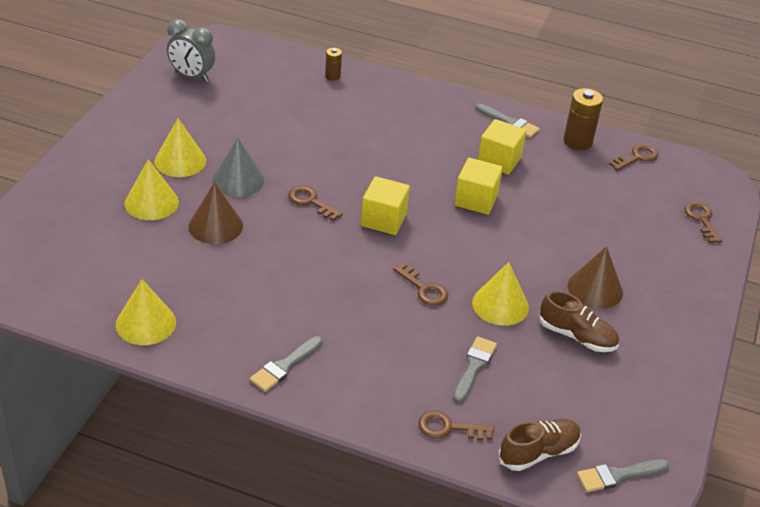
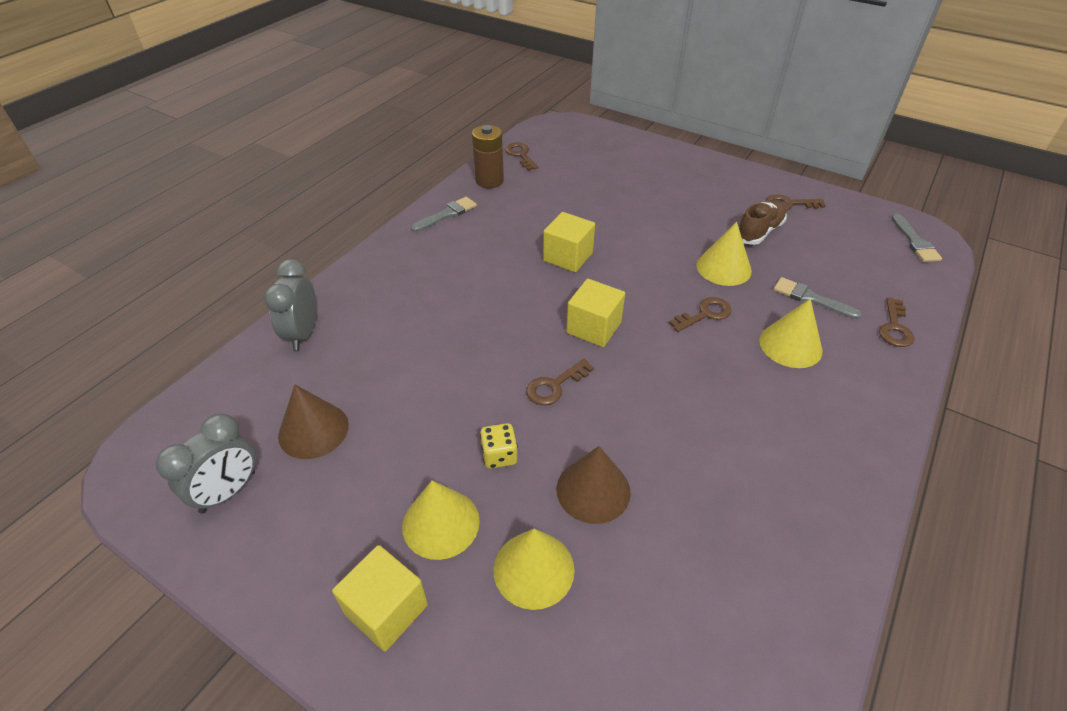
camera: 75 degrees left, 5 degrees up
(146, 323) = (795, 591): yellow cone -> yellow cone (790, 345)
(238, 180) = (499, 455): grey cone -> yellow dice
(284, 366) = (842, 443): grey brush -> none
(332, 76) = (303, 333): brown battery -> grey clock
(499, 160) = (507, 231): yellow cube -> yellow cube (386, 610)
(538, 452) = (905, 278): brown shoe -> none
(595, 289) = (697, 211): brown cone -> brown cone (313, 430)
(701, 220) = (608, 142): brown key -> brown key (789, 204)

